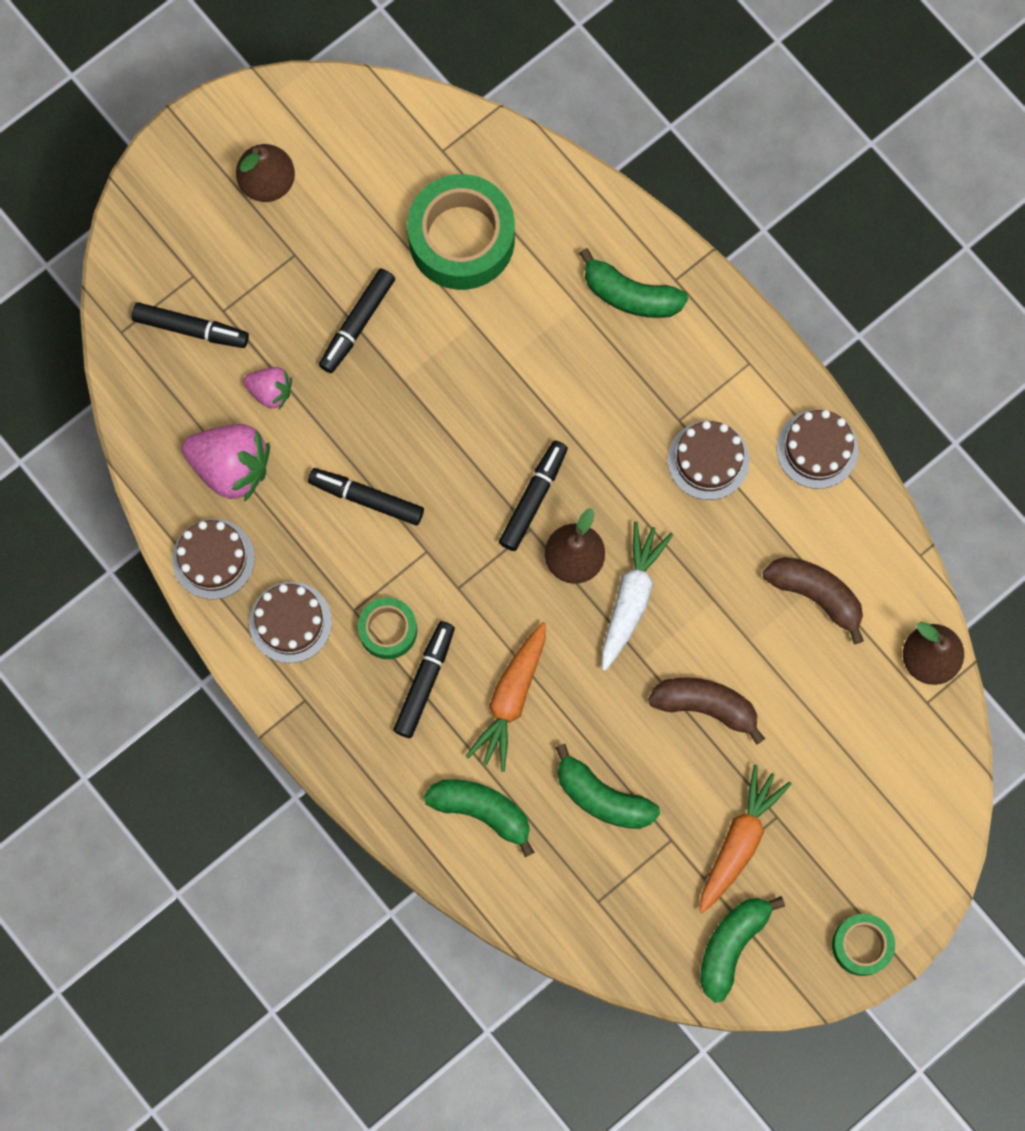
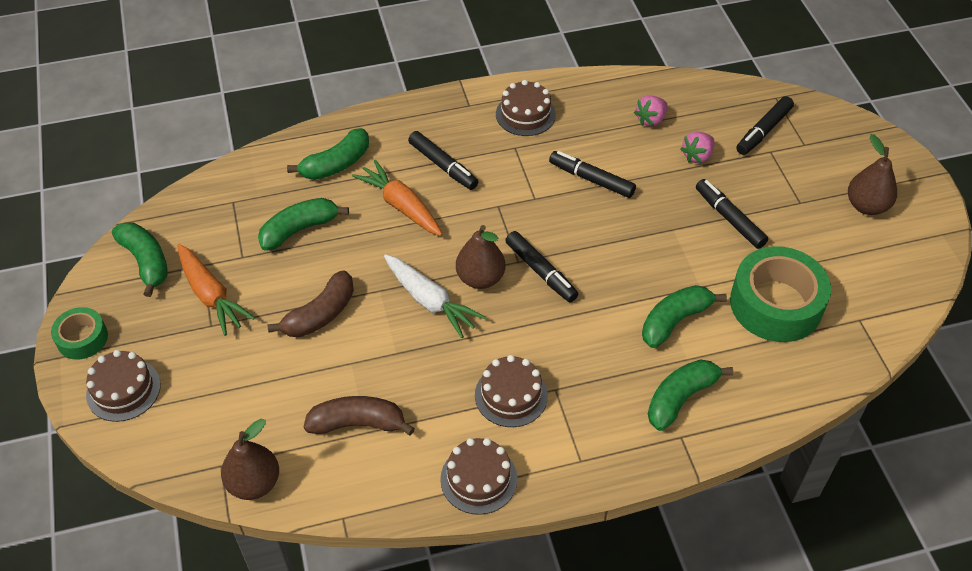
camera: 115 degrees right, 25 degrees down
(213, 559) = (590, 92): brown cake -> brown cake (123, 390)
(231, 467) = (650, 120): pink strawberry -> pink strawberry, size x0.56
(366, 498) = (591, 179): black marker -> black marker turned 105 degrees counterclockwise
(388, 630) = (490, 159): green tape -> none
(534, 333) = (674, 321): none -> green banana
(816, 595) = (357, 423): brown banana -> brown banana turned 150 degrees counterclockwise

